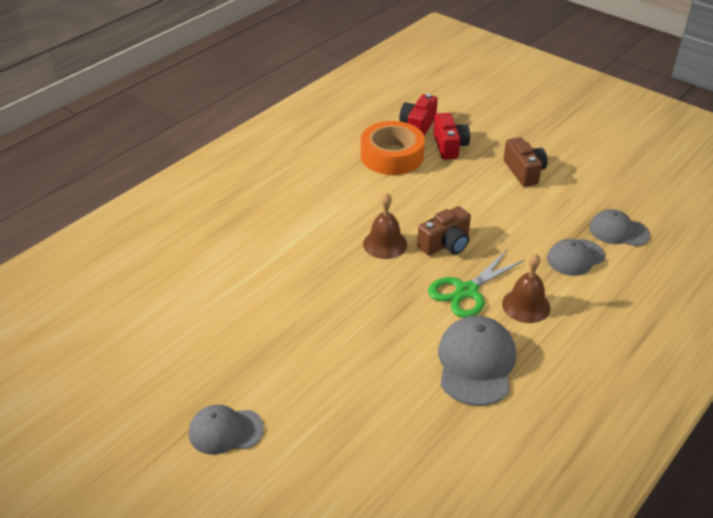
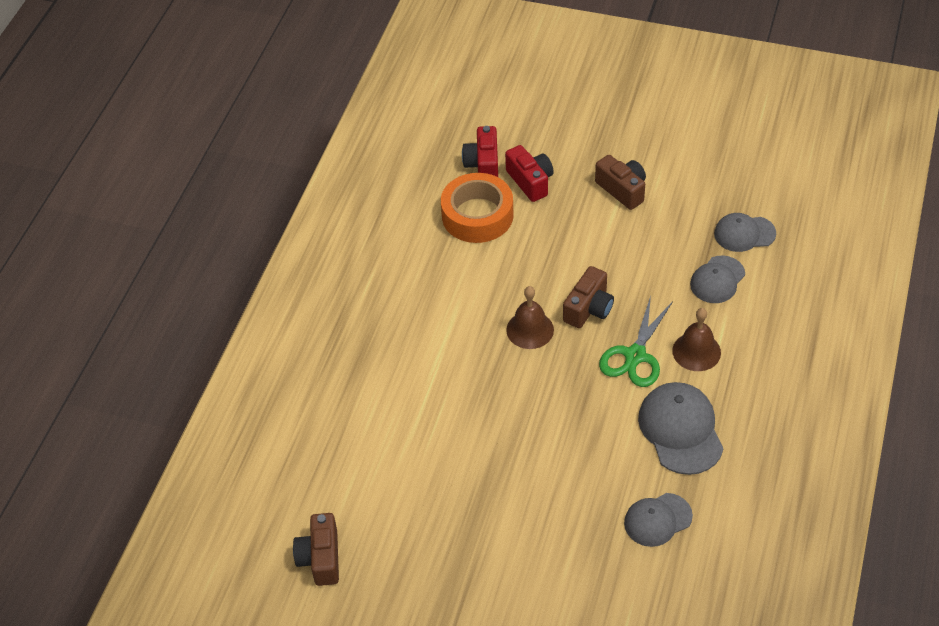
camera: 20 degrees left, 10 degrees up
(92, 353) = (321, 558): none -> brown camera
(225, 431) = (497, 583): grey cap -> grey cap (657, 520)

